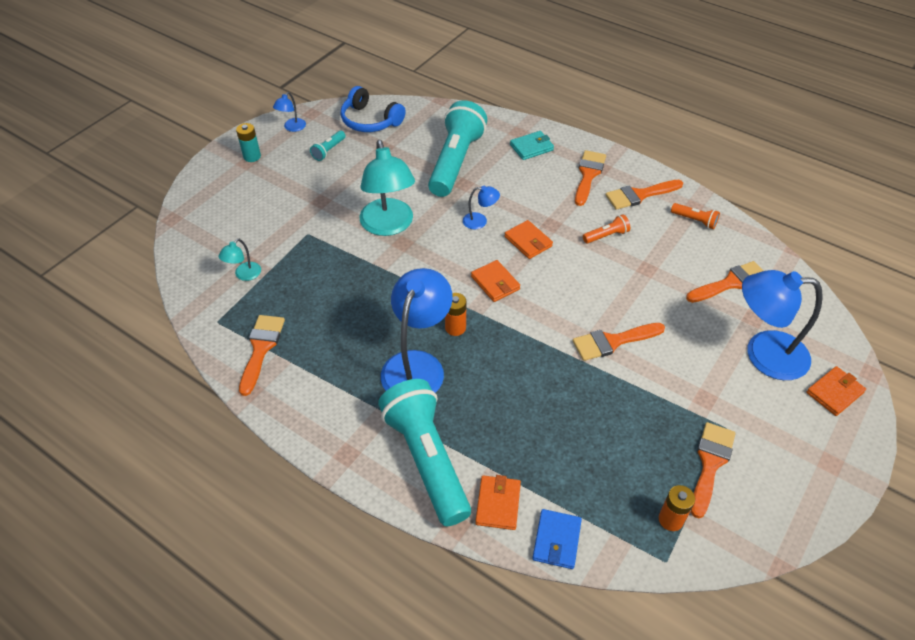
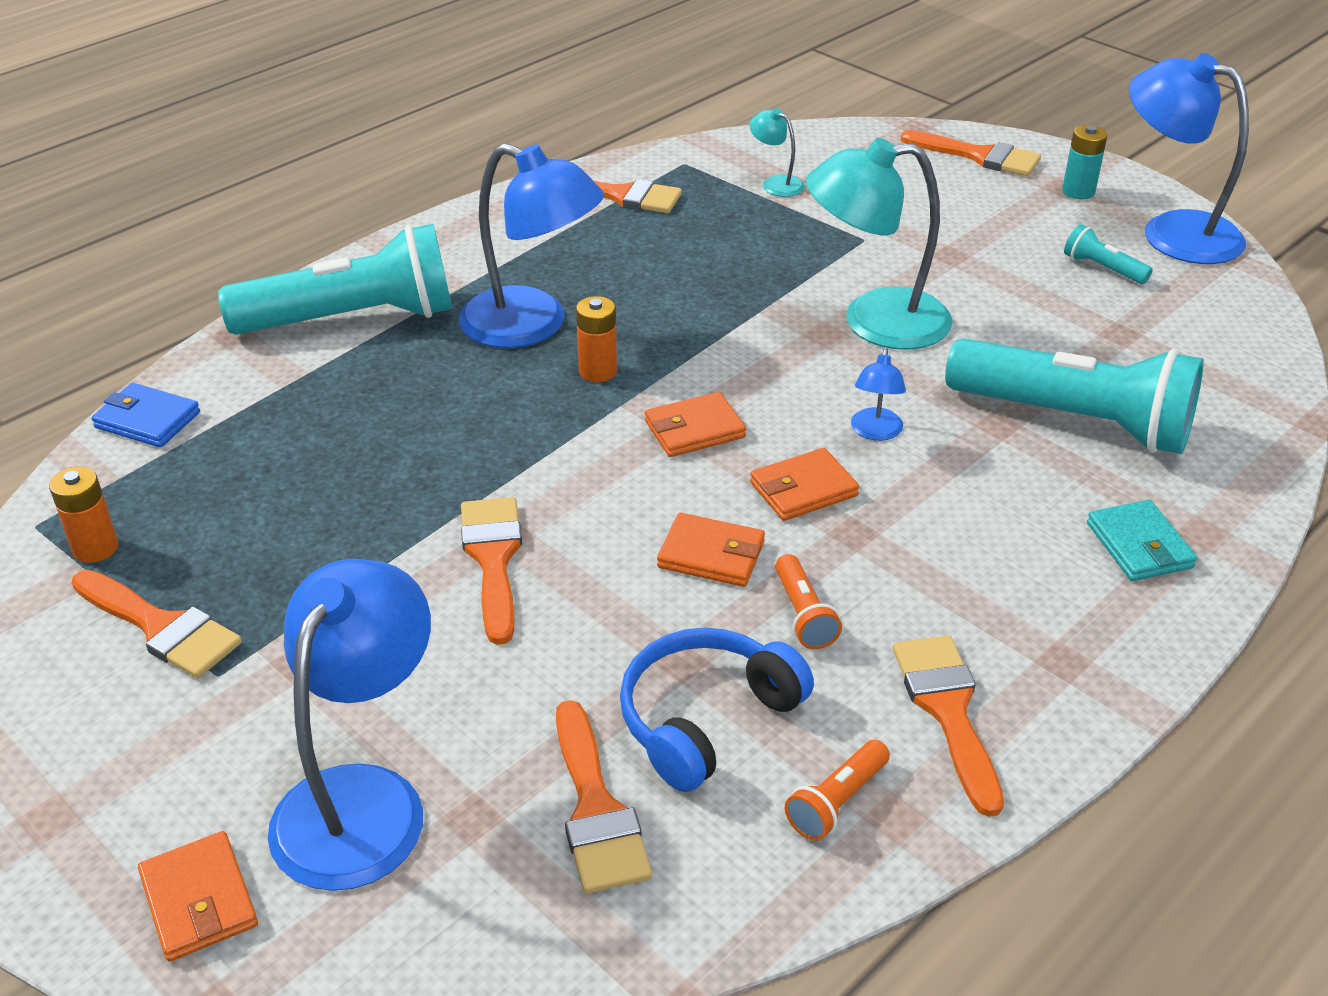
camera: 100 degrees right, 10 degrees down
(292, 128) = (1172, 232): blue lamp -> blue lamp, size x2.22
(370, 120) = (1212, 321): blue headphones -> blue headphones (706, 719)
(498, 504) = (241, 374): orange wallet -> orange wallet (711, 555)
(588, 175) = (1032, 628): orange brush -> orange brush (979, 156)

